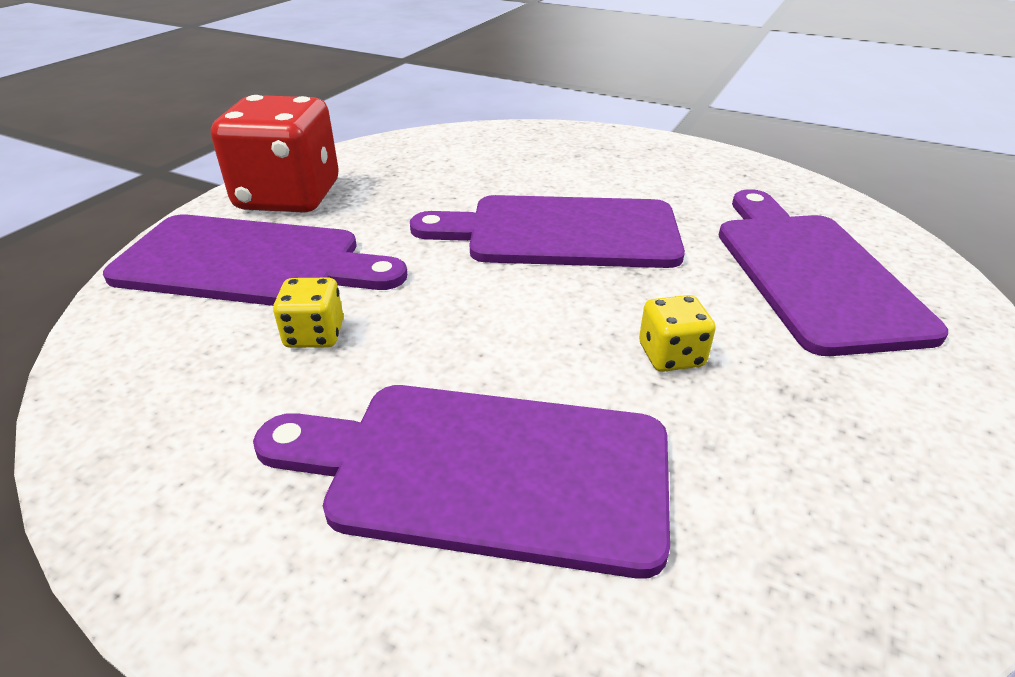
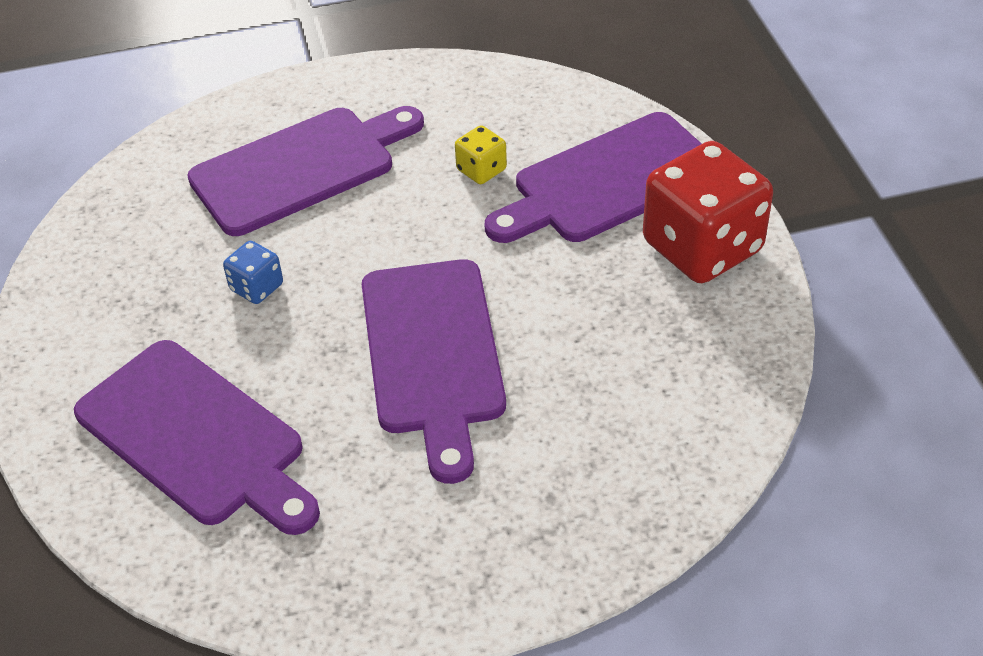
camera: 140 degrees right, 10 degrees up
(561, 233) = (433, 354): purple cutting board -> purple cutting board turned 120 degrees clockwise
(671, 355) = (256, 287): yellow dice -> blue dice

